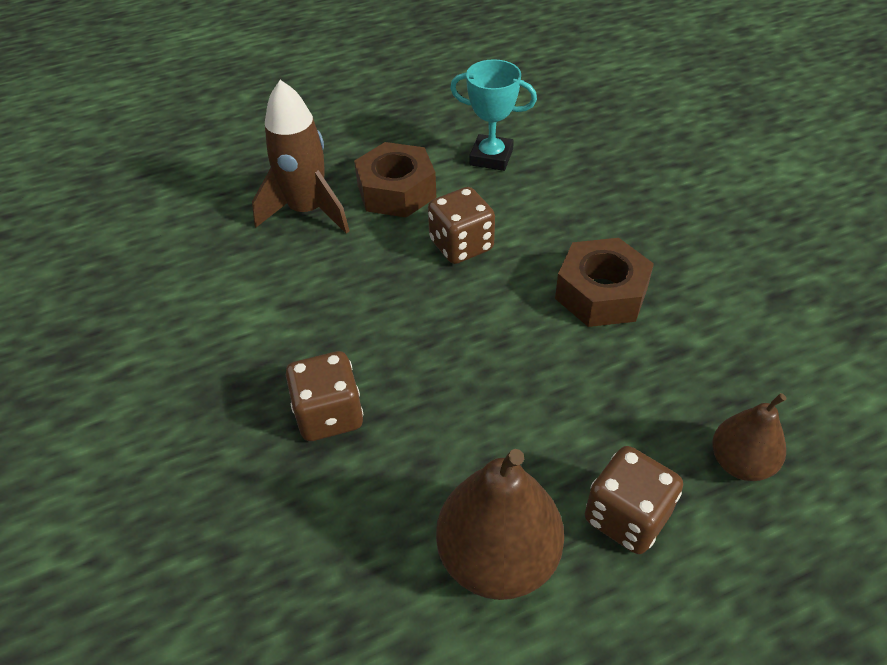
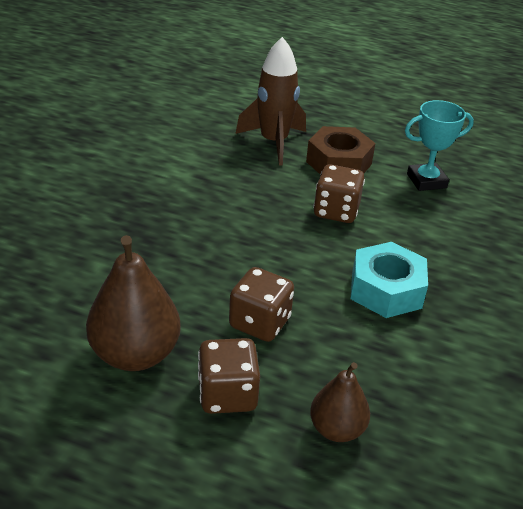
camera: 40 degrees right, 10 degrees down
(329, 415) = (149, 236): brown dice -> brown dice (260, 323)
(491, 157) = (426, 181): turquoise trophy -> turquoise trophy turned 75 degrees counterclockwise
(601, 293) = (386, 290): brown nut -> turquoise nut

